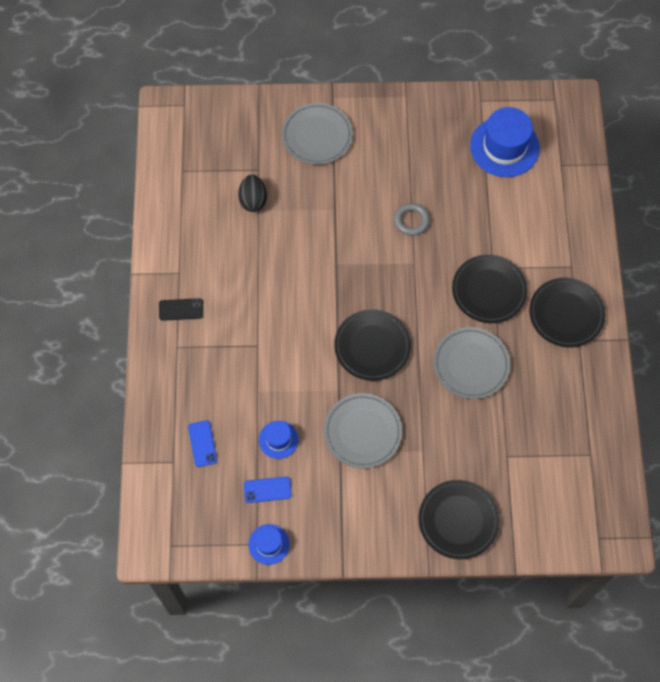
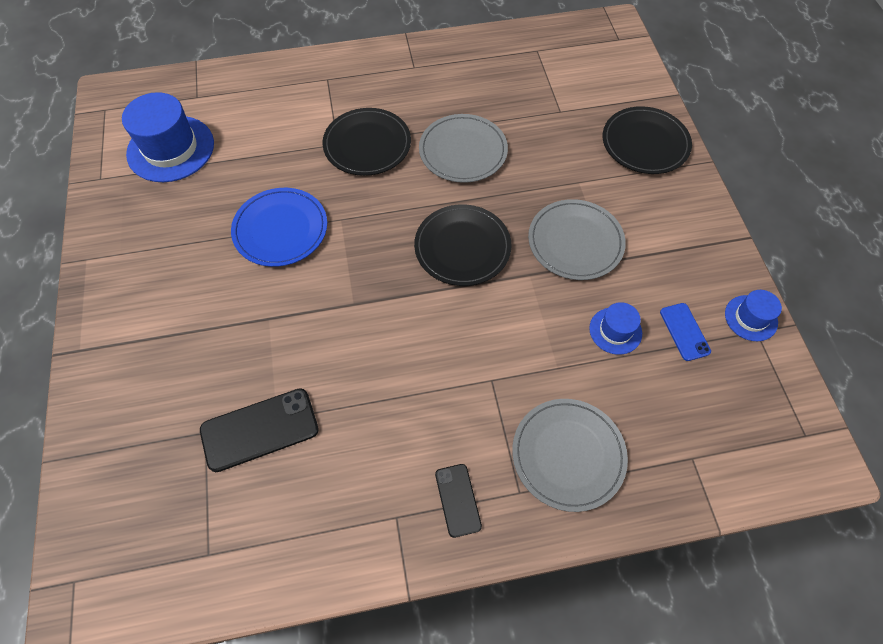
camera: 100 degrees left, 5 degrees down
(202, 443) = (653, 424): blue phone -> none
(253, 200) = (259, 429): black egg -> black phone
(317, 135) = (146, 360): grey plate -> grey plate (568, 455)
(411, 221) = (280, 229): grey ring -> blue plate
(566, 314) = (385, 79): black plate -> none

